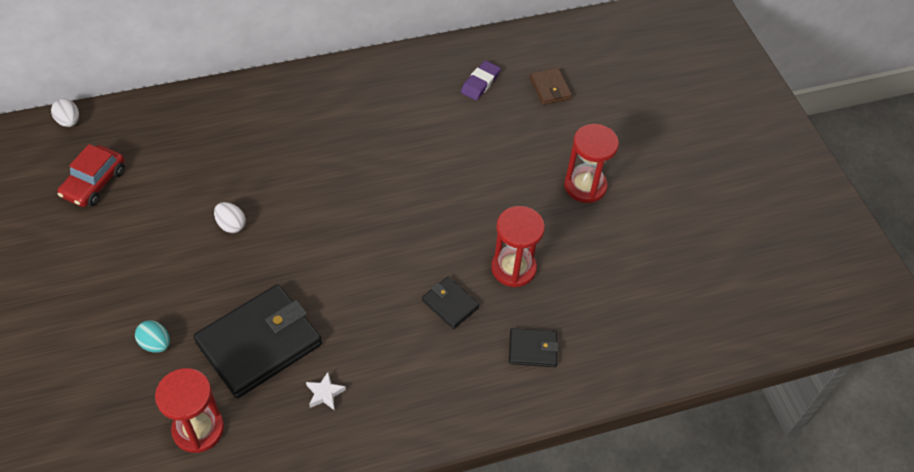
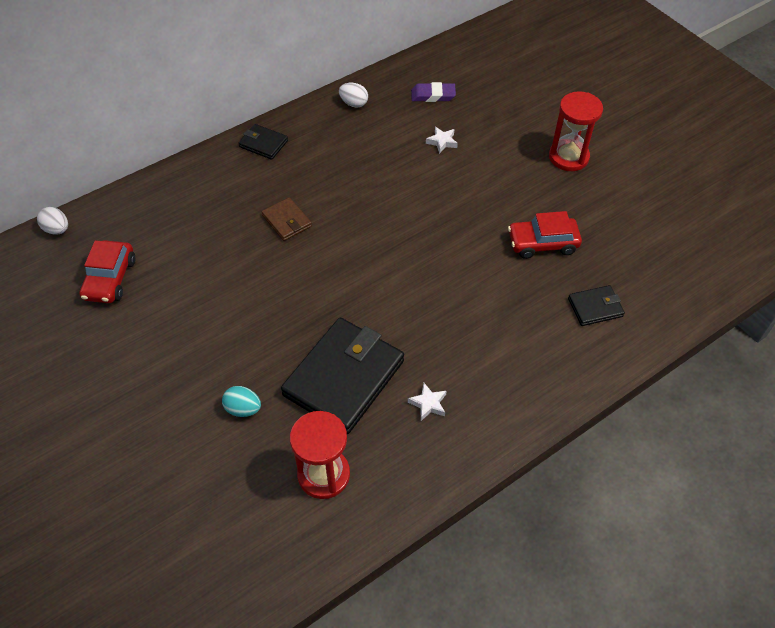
camera: 15 degrees left, 0 degrees up
(231, 225) = (264, 279): white egg -> white egg (353, 103)
(450, 304) = (502, 290): black wallet -> black wallet (263, 144)
(465, 134) = (442, 142): none -> white star
(480, 83) = (433, 95): purple eraser -> purple eraser turned 75 degrees clockwise
(513, 268) = (542, 243): red hourglass -> red car
(550, 88) = (496, 84): brown wallet -> brown wallet (287, 221)

